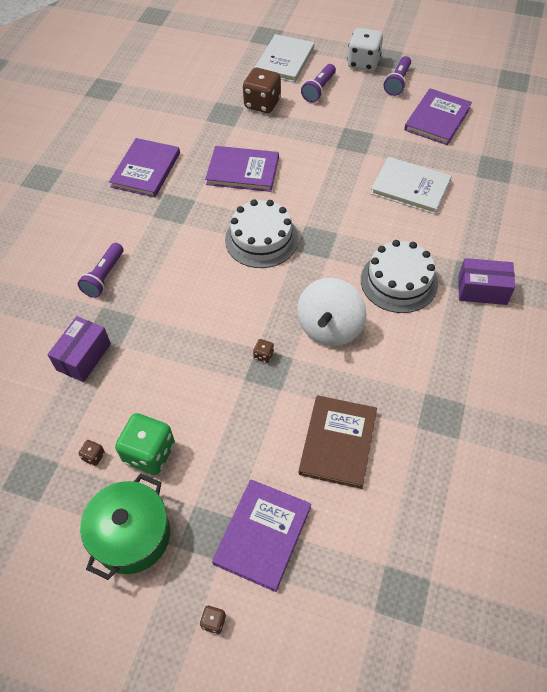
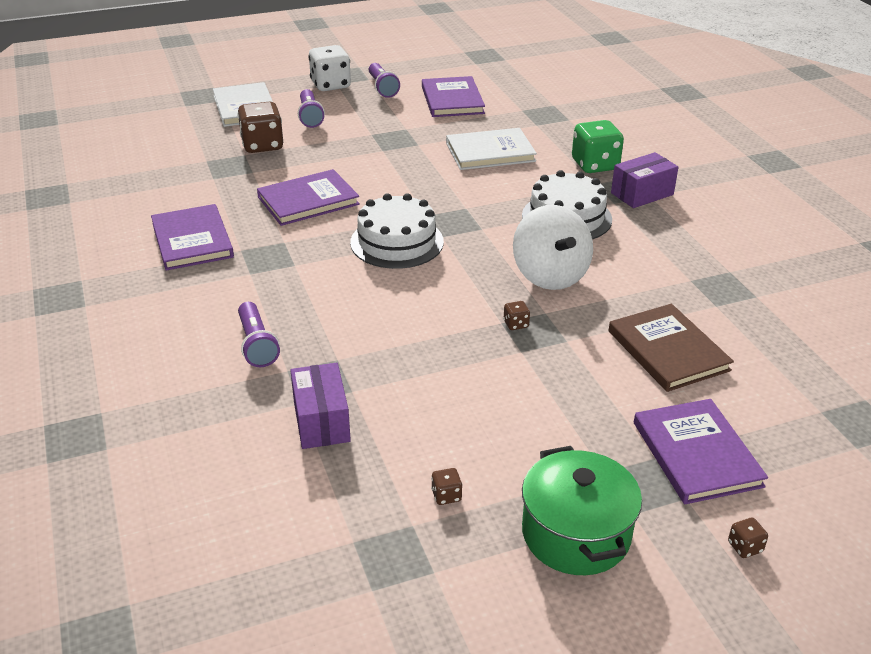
camera: 40 degrees left, 20 degrees down
(149, 453) = (503, 458): green dice -> green dice (595, 165)

